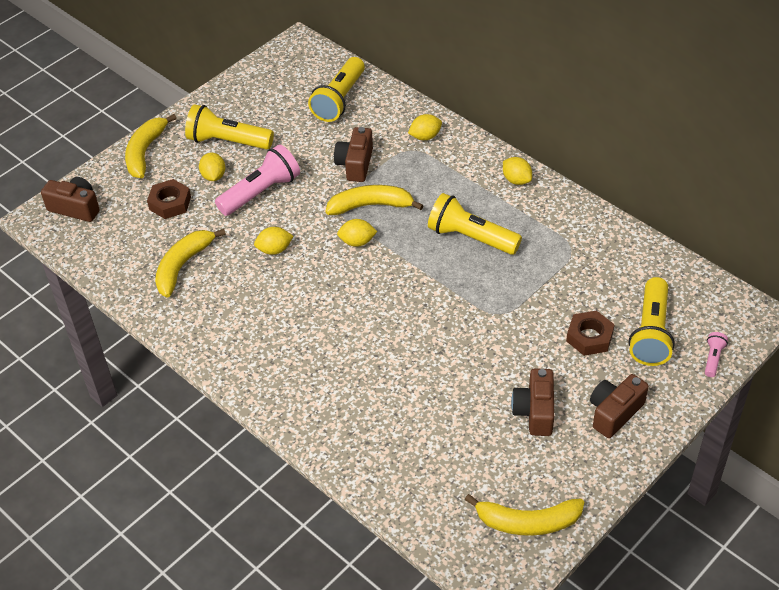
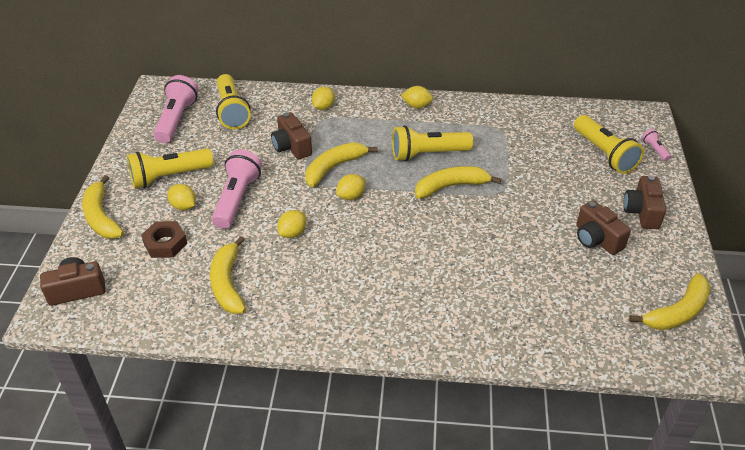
camera: 40 degrees left, 5 degrees down
(285, 85) = (177, 119): none -> pink flashlight
(456, 282) = (451, 186): none -> yellow banana
(589, 337) = (573, 175): brown nut -> none

